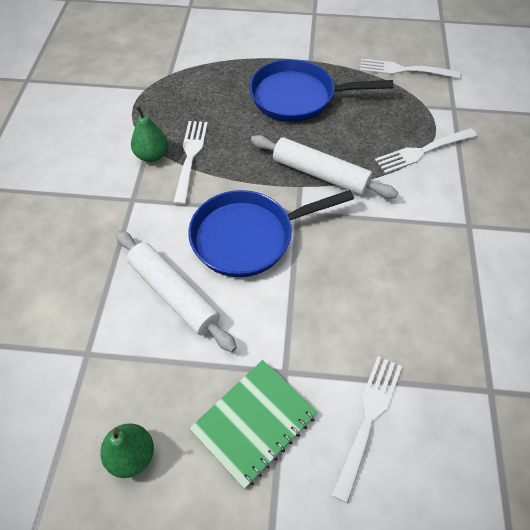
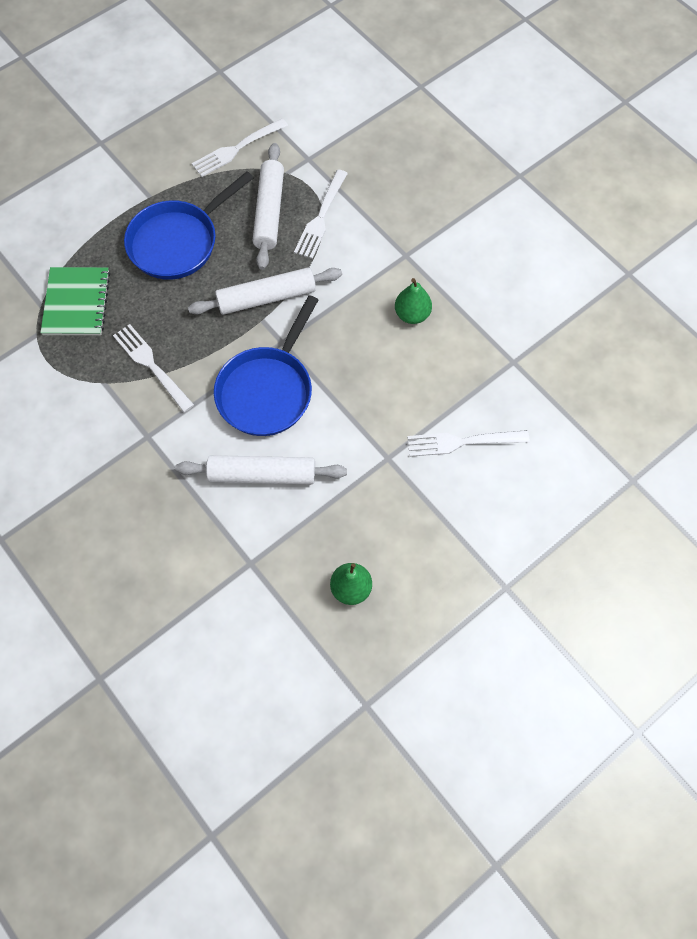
camera: 45 degrees left, 10 degrees up
(152, 155) = (118, 389): green pear -> green pear (412, 314)
(254, 422) = (401, 503): green notebook -> green notebook (76, 303)
(368, 420) = (463, 442): white fork -> white fork turned 75 degrees counterclockwise
(385, 122) = (269, 212): none -> white rolling pin

